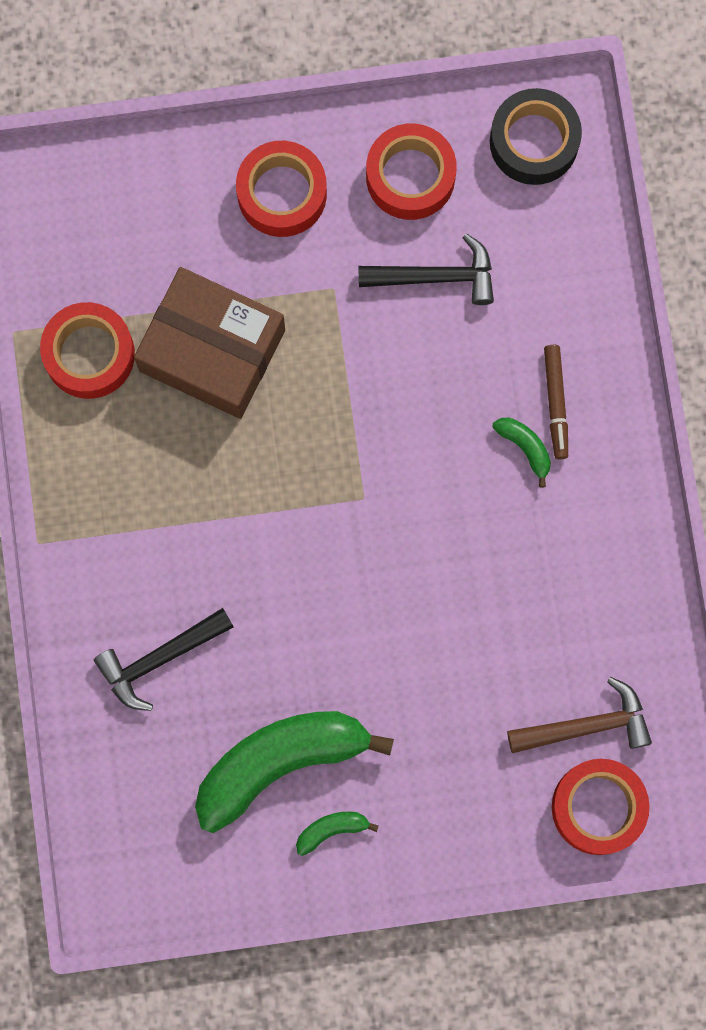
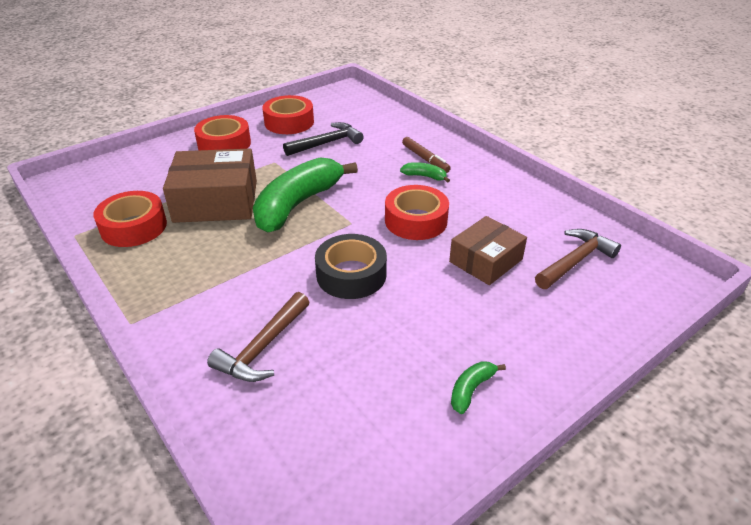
camera: 30 degrees left, 40 degrees down
(159, 658) = (263, 347): black hammer -> brown hammer
(280, 763) = (399, 367): green banana -> green banana (297, 204)
(481, 664) = (486, 260): none -> brown box
(534, 142) = (340, 100): black tape -> black tape (351, 274)
(598, 807) = (626, 294): red tape -> red tape (416, 220)

